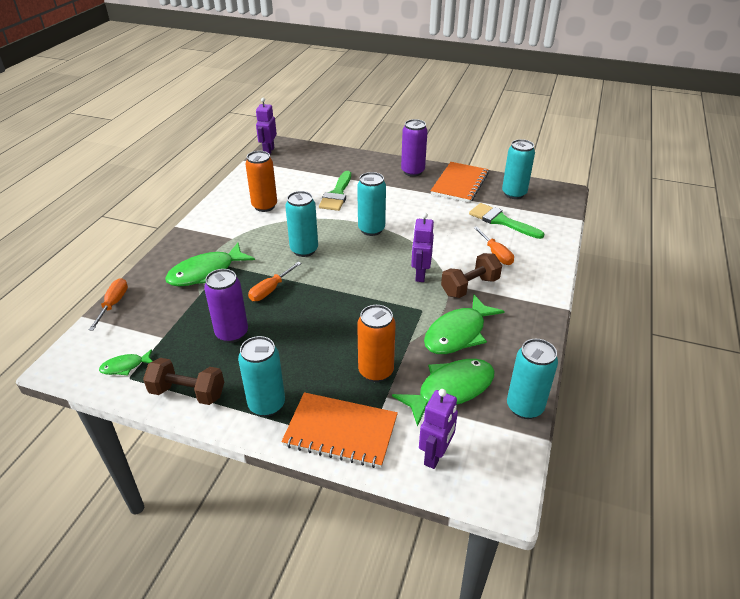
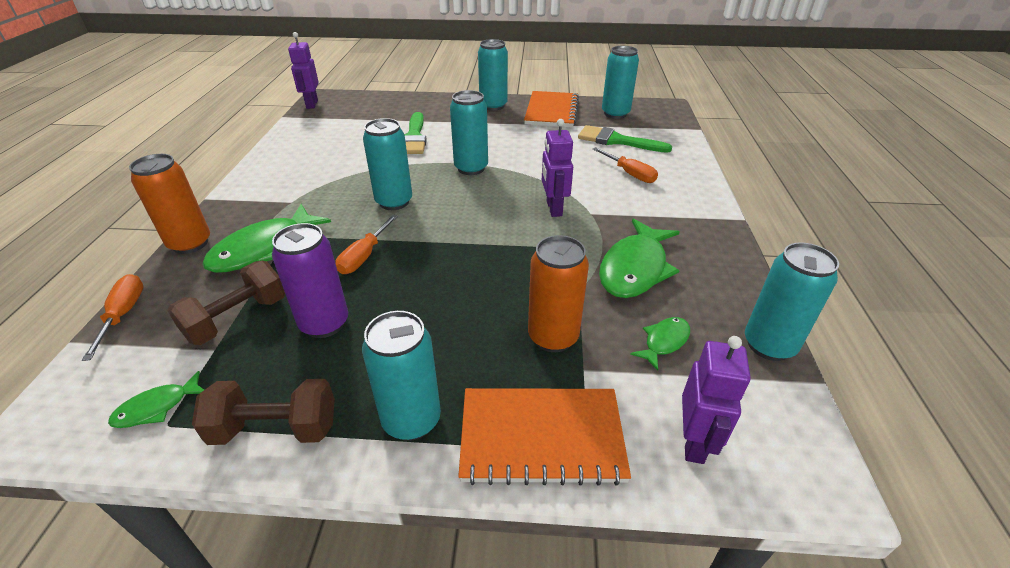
camera: 15 degrees left, 0 degrees up
(264, 206) = (324, 160): orange can -> orange can (190, 244)
(412, 171) = (493, 106): purple can -> turquoise can
(450, 390) = (664, 342): green fish -> green fish, size x0.50
(470, 287) = (619, 212): brown dumbbell -> brown dumbbell (237, 319)

